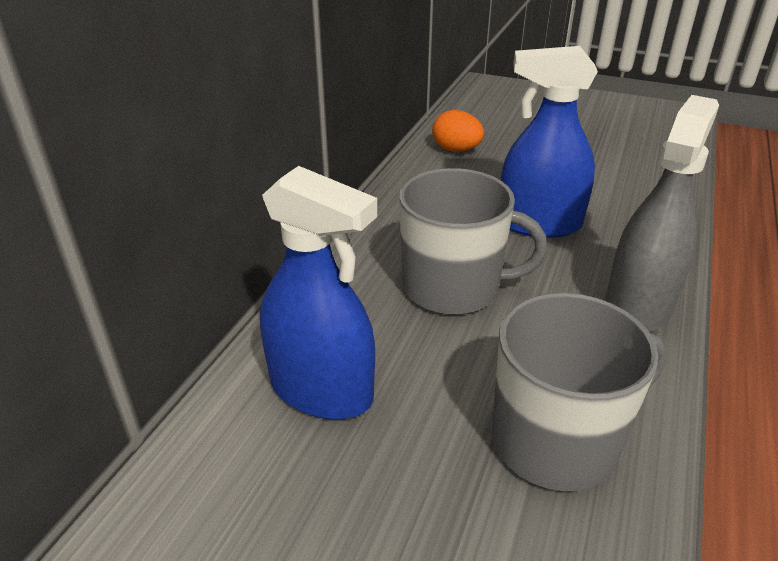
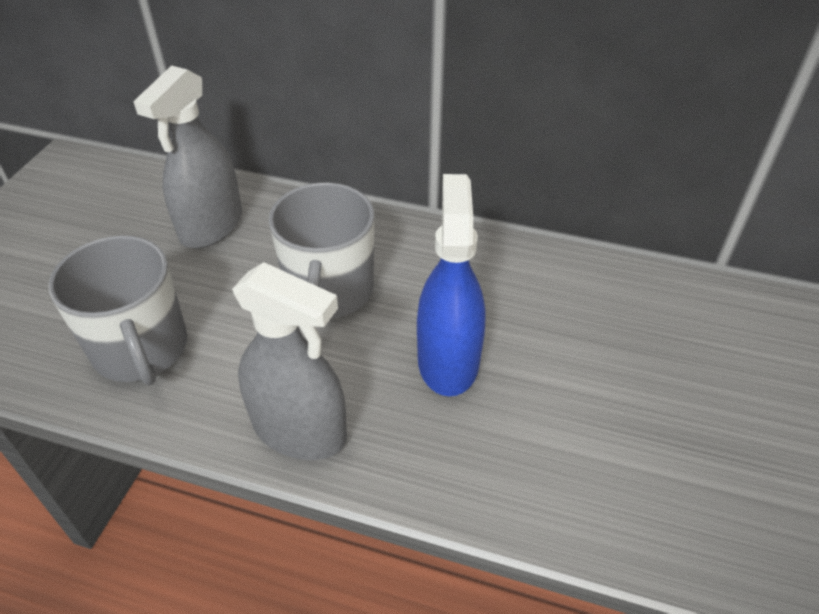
camera: 85 degrees right, 10 degrees up
(321, 390) = (211, 226): blue spray bottle -> grey spray bottle
(456, 150) = (610, 292): orange egg -> none

